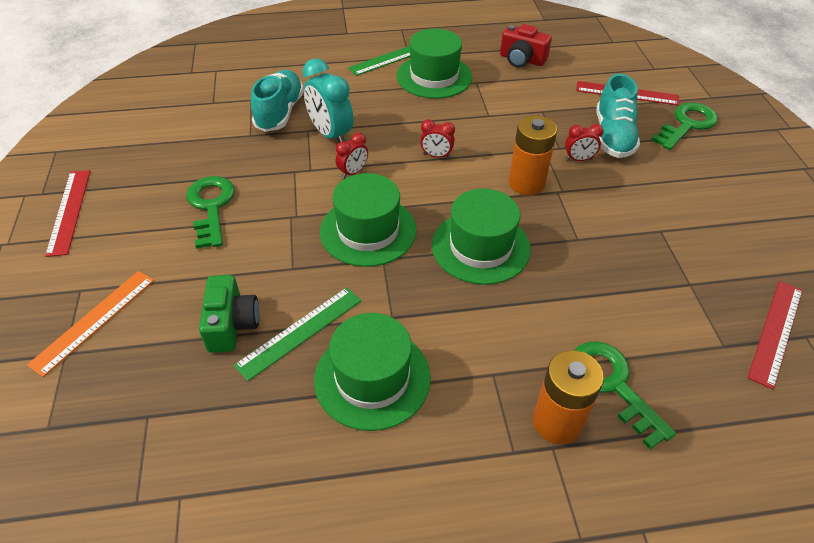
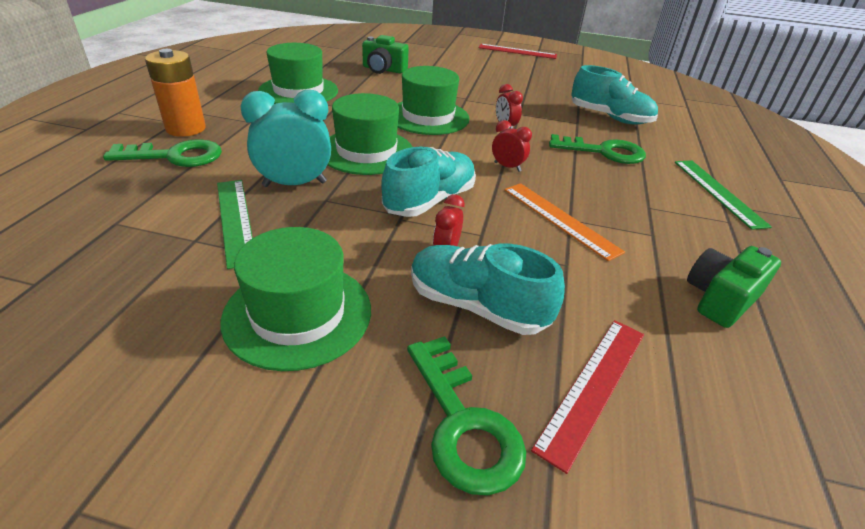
camera: 110 degrees right, 10 degrees down
(94, 321) = (421, 47): orange ruler -> orange ruler (560, 219)
(211, 206) = (496, 80): green key -> green key (604, 152)
(300, 332) = (357, 82): green ruler -> green ruler (235, 220)
(331, 135) = (566, 130): turquoise clock -> turquoise clock (294, 184)
(434, 76) = (669, 207): green hat -> green hat (298, 314)
(436, 156) = (507, 167): red clock -> red clock turned 90 degrees clockwise
(522, 60) = (720, 299): red camera -> green camera
(526, 183) = (430, 201): orange battery -> turquoise shoe
(775, 332) = (72, 264): red ruler -> none

